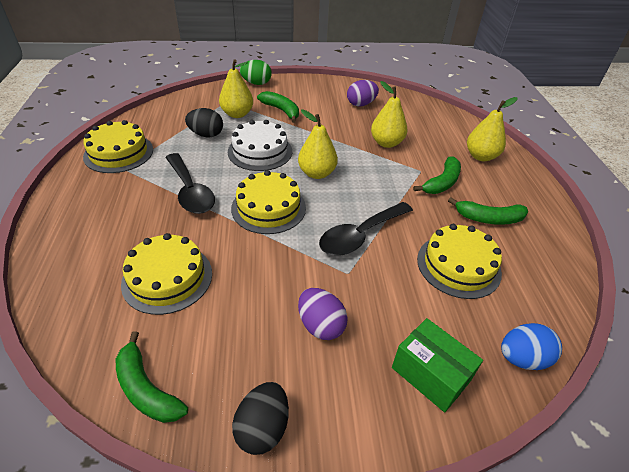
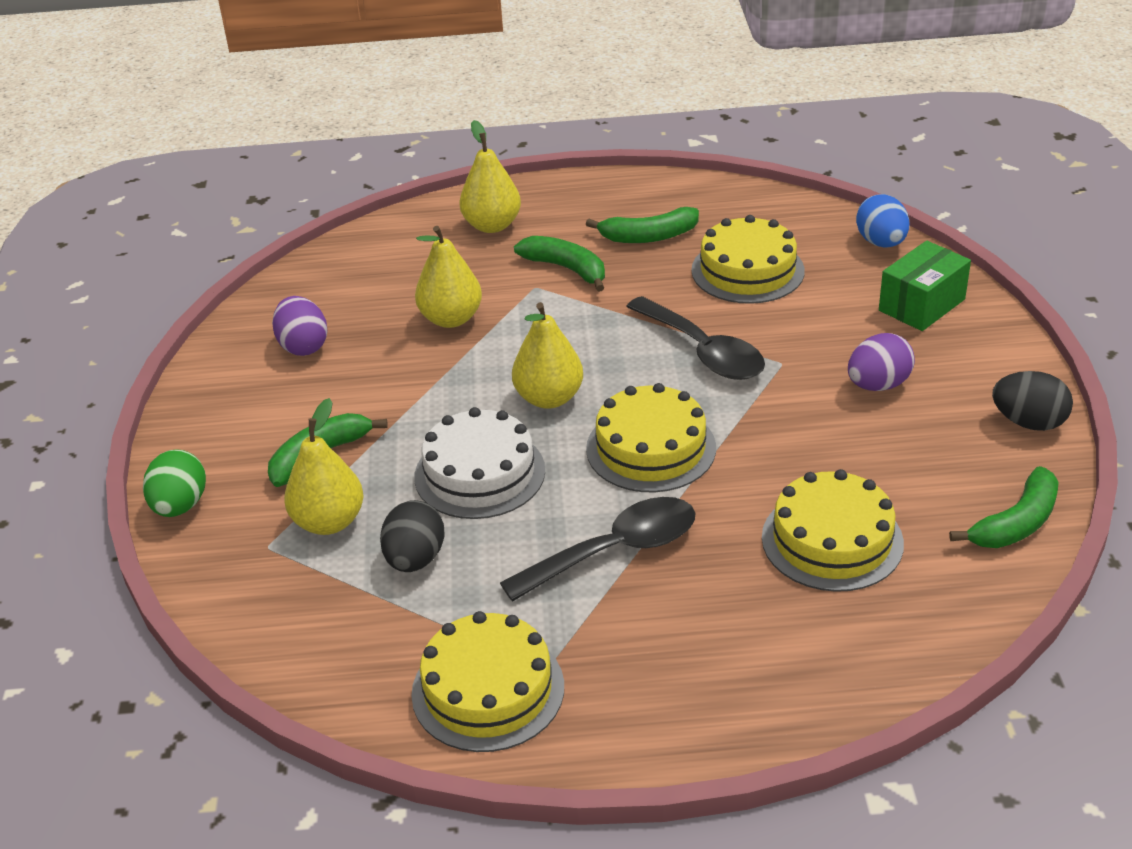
camera: 85 degrees left, 5 degrees down
(488, 218) = (648, 236): green banana -> green banana turned 75 degrees clockwise

